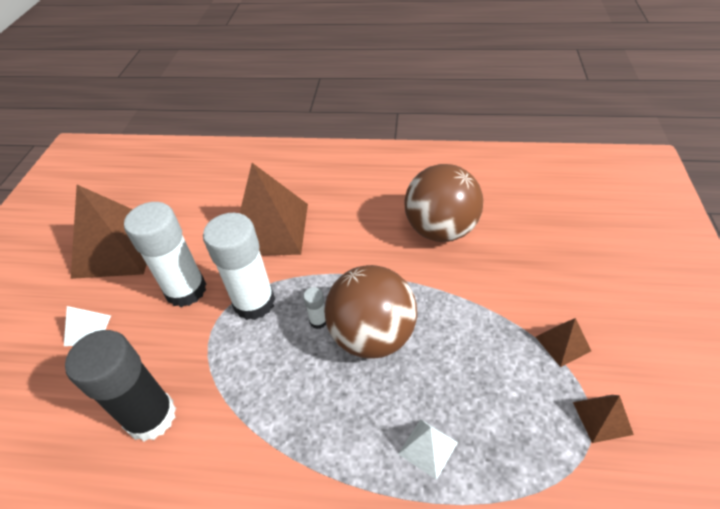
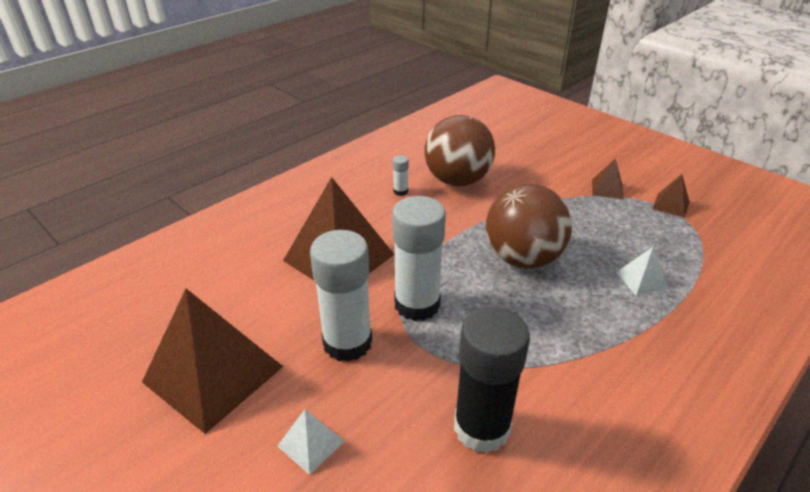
camera: 55 degrees left, 10 degrees down
(318, 321) = (479, 278): white glue stick -> white glue stick (400, 191)

